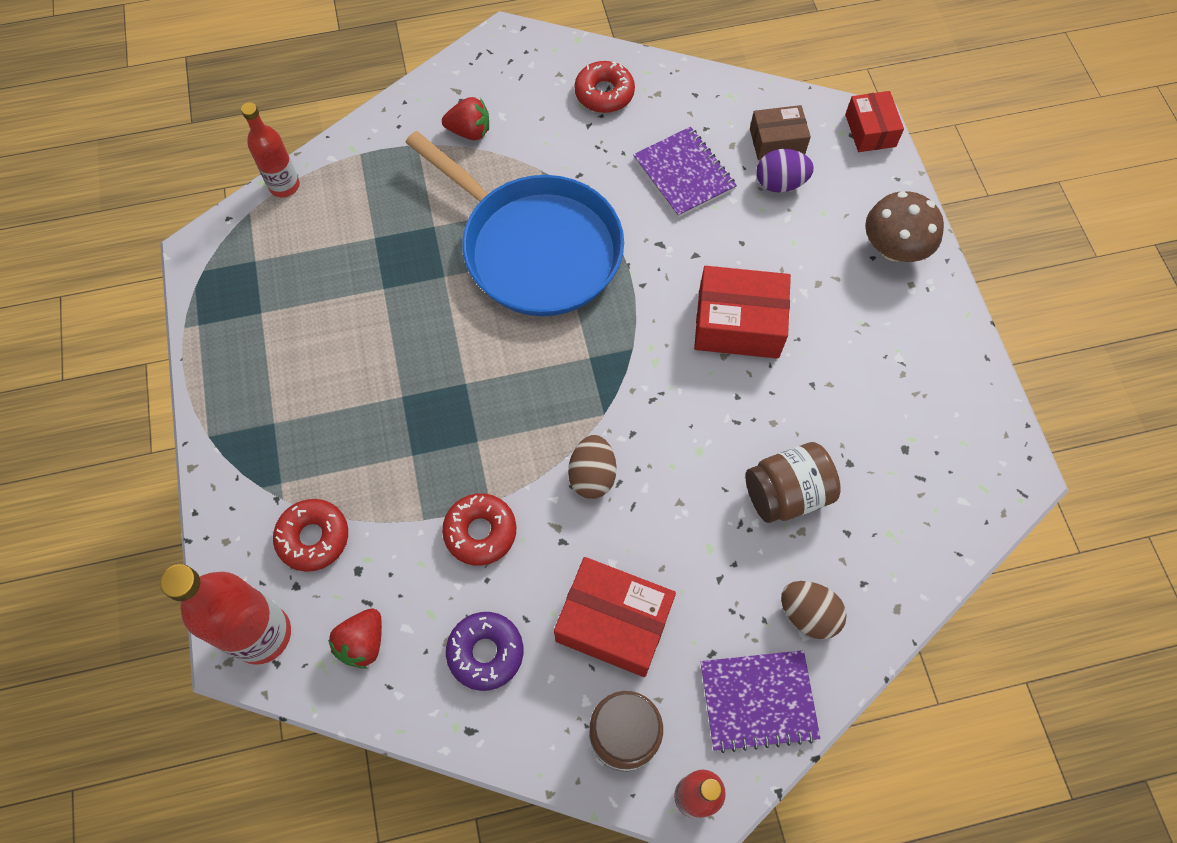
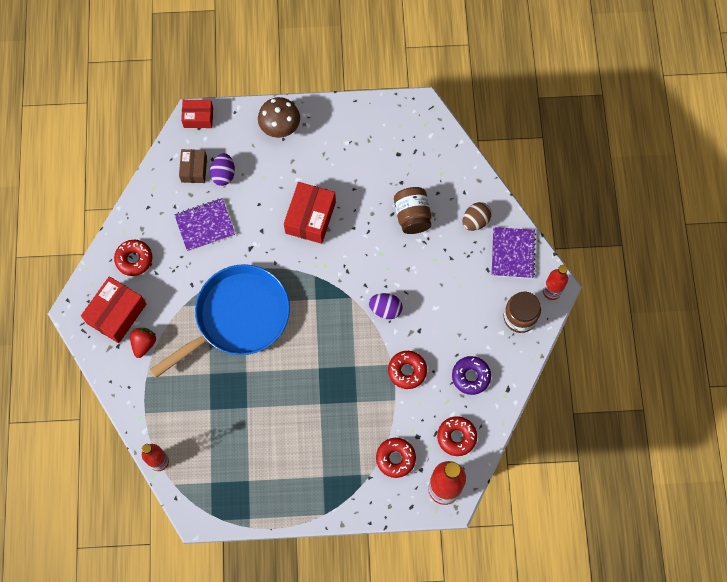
camera: 80 degrees left, 5 degrees up
(363, 643) = (456, 437): red strawberry -> red donut
(592, 475) = (385, 309): brown egg -> purple egg
(613, 623) = (465, 312): red box -> red box (116, 314)

